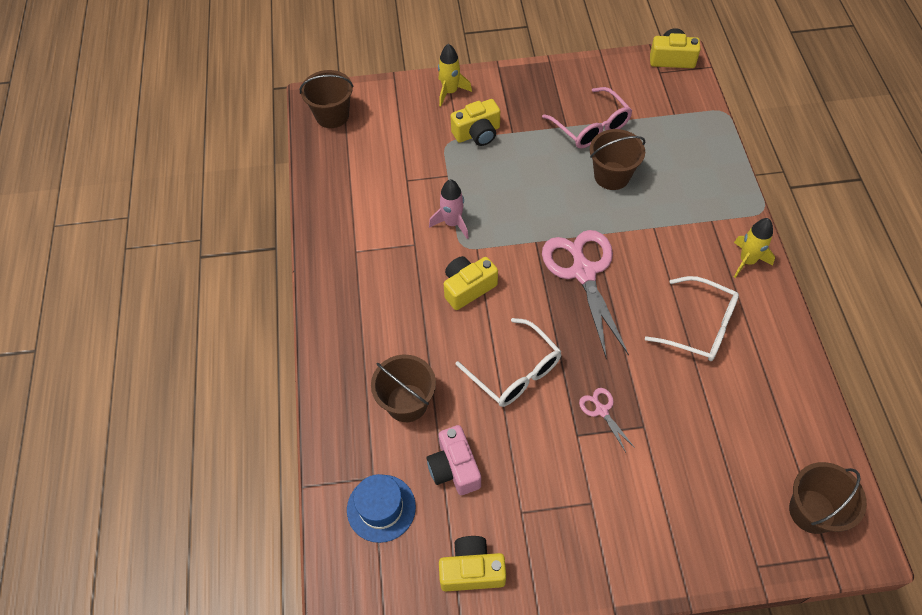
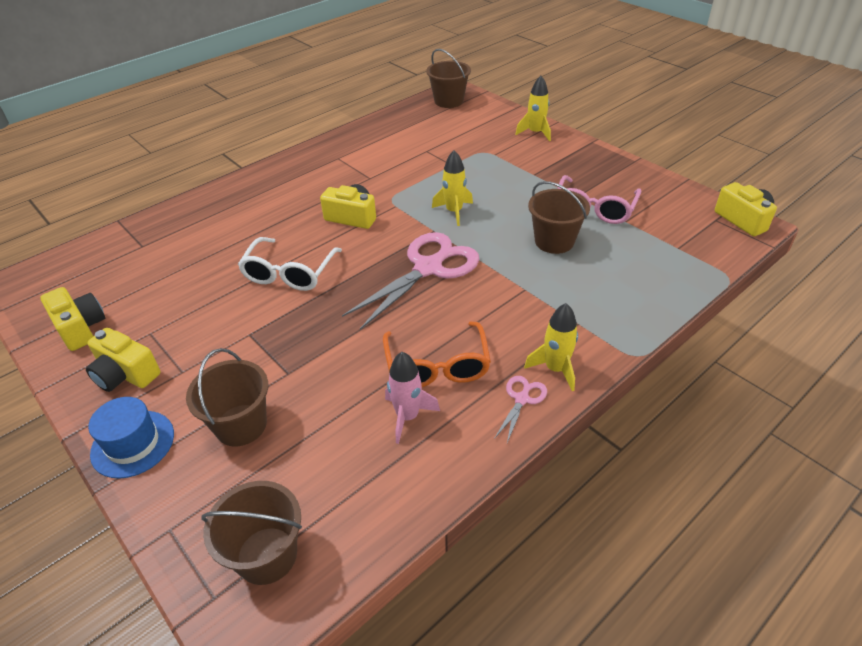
camera: 55 degrees right, 15 degrees down
(381, 508) = (117, 260): blue hat -> blue hat (133, 443)
(407, 403) = (219, 234): brown bucket -> brown bucket (241, 425)
(452, 223) = (408, 185): pink rocket -> pink rocket (407, 416)
(454, 468) = (173, 280): pink camera -> none
(477, 133) = (510, 160): yellow camera -> yellow camera (126, 374)
(521, 214) = (454, 212): none -> yellow rocket
(602, 410) = (286, 339): pink scissors -> pink scissors (522, 399)
(700, 327) = (437, 366): white glasses -> orange glasses

